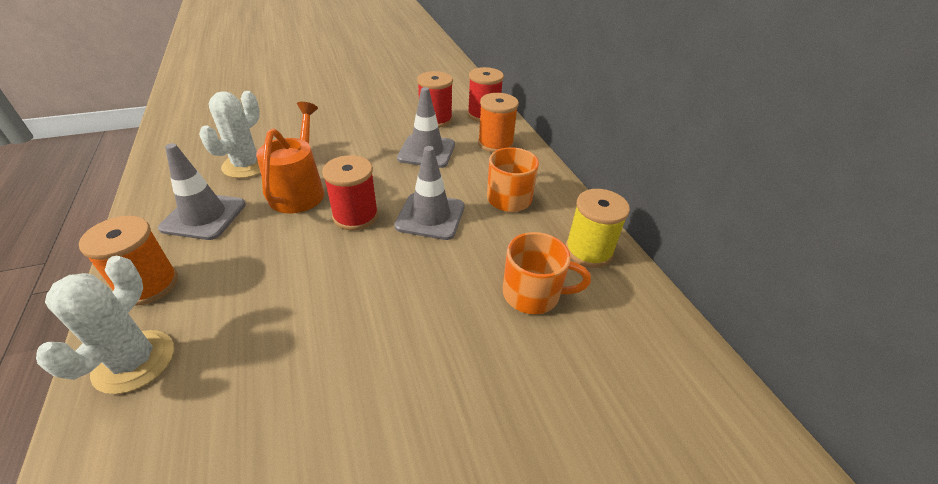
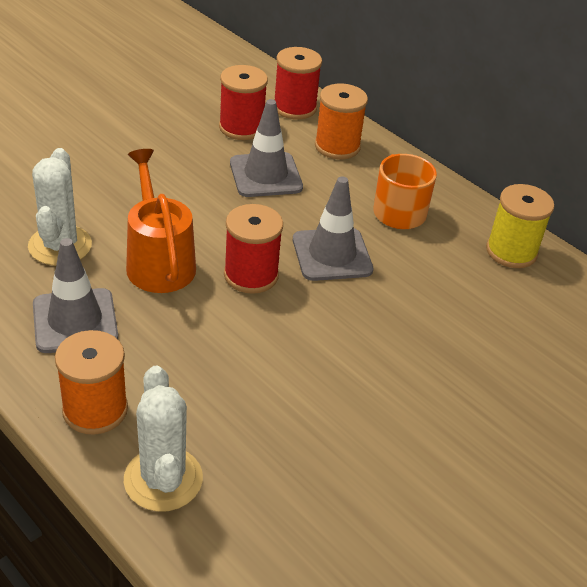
camera: 25 degrees left, 0 degrees up
(533, 294) = (487, 308): orange mug -> none

